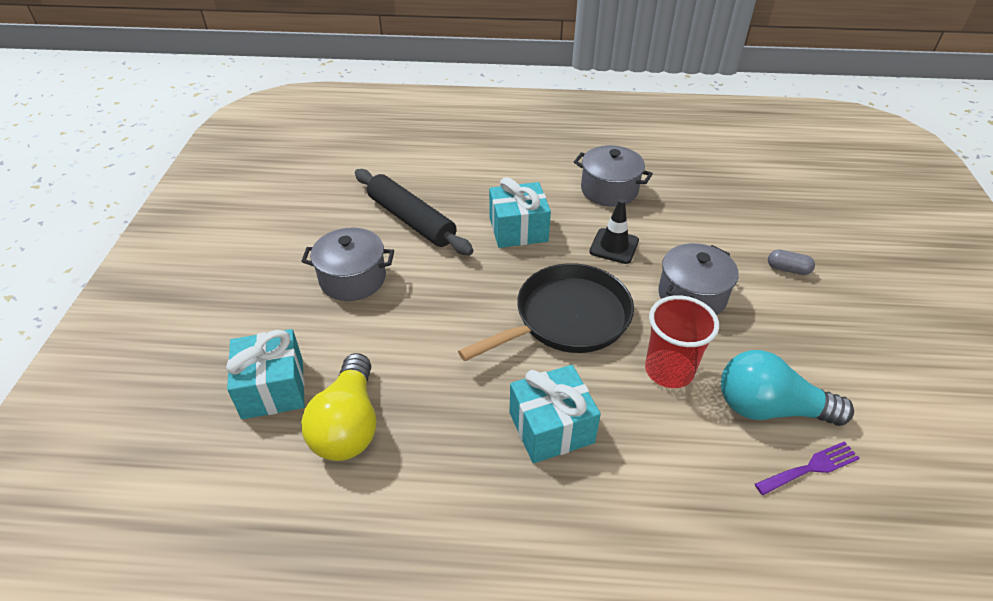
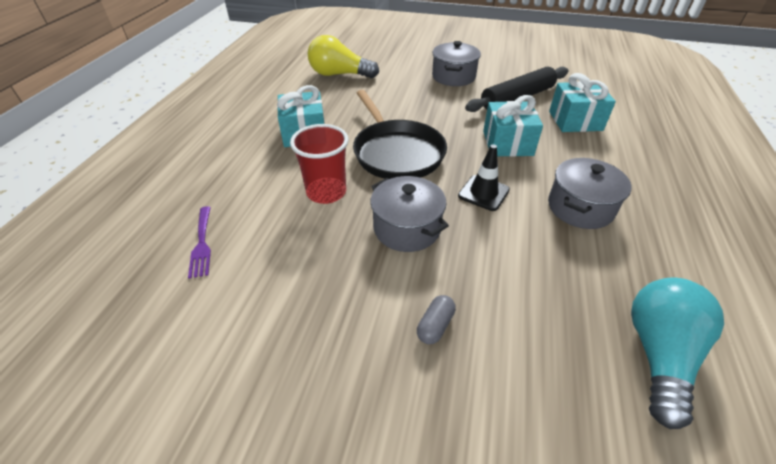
camera: 100 degrees right, 0 degrees up
(273, 388) = (372, 57): turquoise gift -> turquoise gift (575, 121)
(769, 408) = (264, 239): turquoise light bulb -> turquoise light bulb (658, 355)

